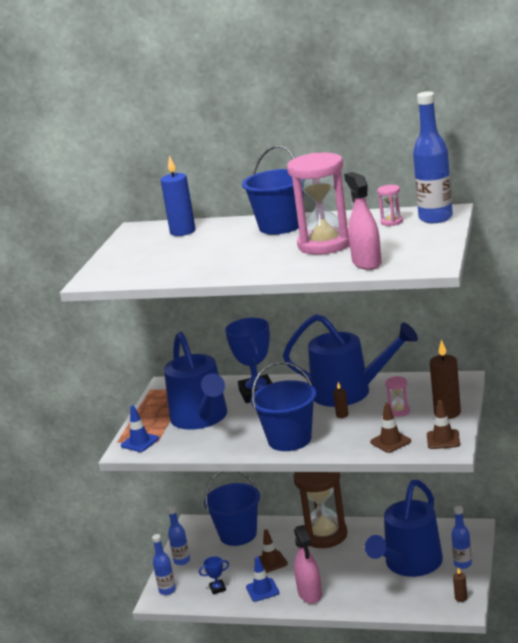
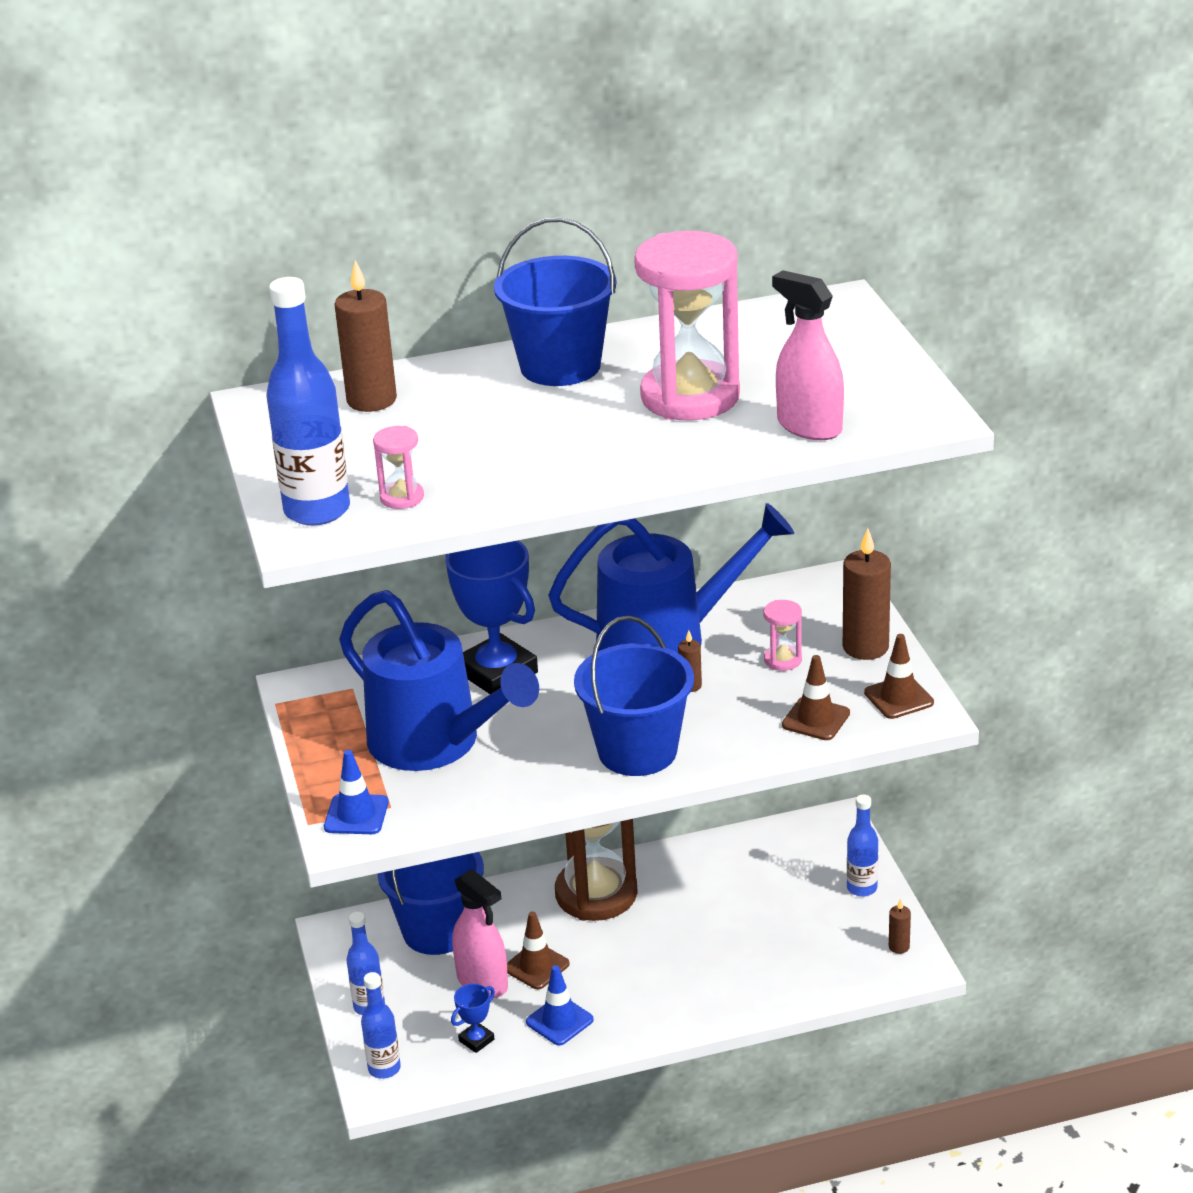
camera: 30 degrees left, 10 degrees up
(182, 231) = (371, 400): blue candle -> brown candle
(310, 594) = (648, 1006): pink spray bottle -> pink spray bottle (482, 982)
(391, 222) = (762, 334): pink hourglass -> pink hourglass (402, 498)
(409, 565) = (778, 910): blue watering can -> none
(435, 218) = (834, 318): blue bottle -> blue bottle (317, 511)

